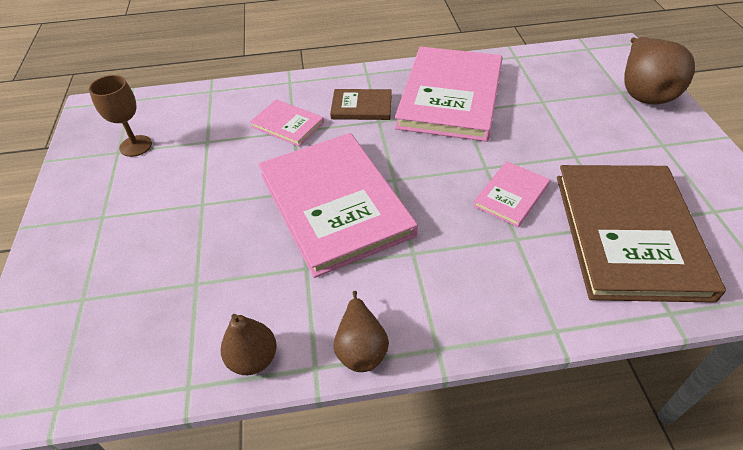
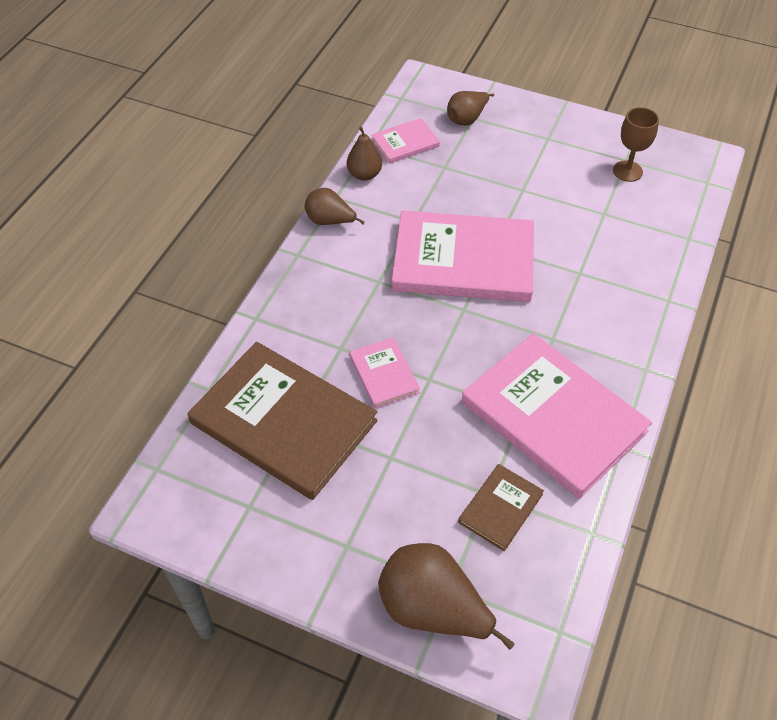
camera: 120 degrees right, 5 degrees up
(87, 304) = (467, 119): none -> brown pear
(287, 125) = (592, 271): pink book -> pink book (405, 143)
(361, 107) = (585, 336): brown book -> brown book (500, 508)

